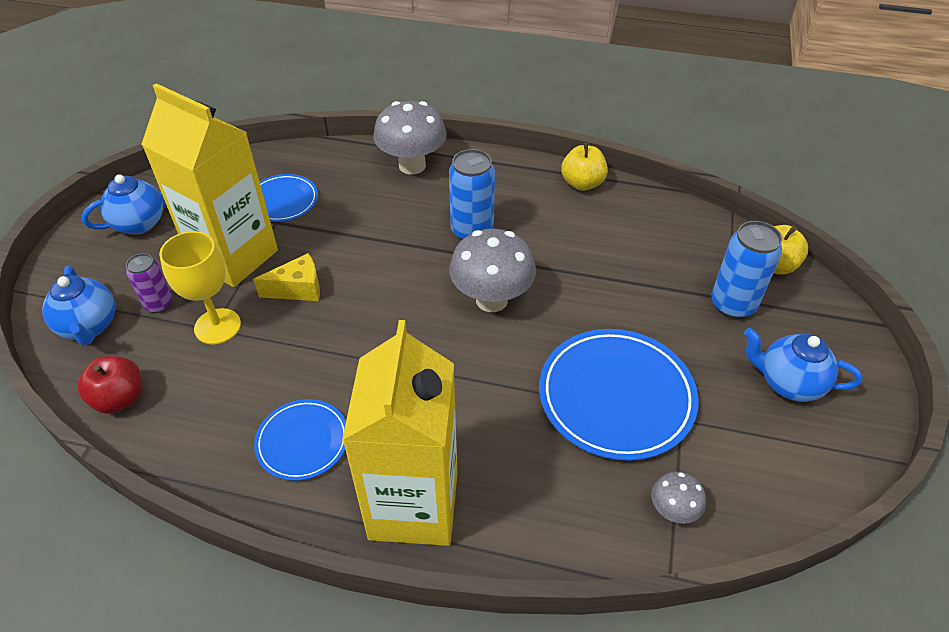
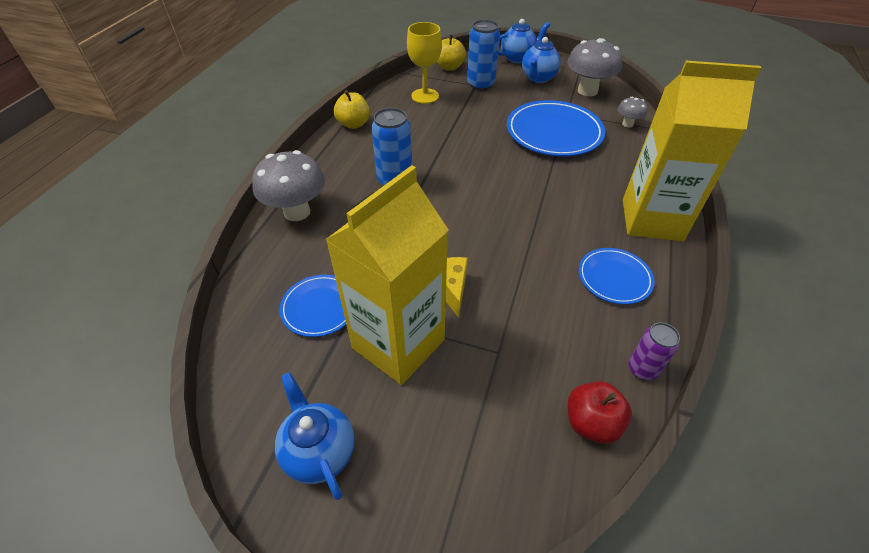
camera: 85 degrees left, 0 degrees up
(89, 326) = (494, 478): blue teapot -> blue teapot (518, 58)
(159, 304) = (463, 407): purple can -> purple can (642, 369)
(217, 326) = (495, 348): yellow goblet -> yellow goblet (425, 96)
(491, 300) = (471, 175): grey mushroom -> grey mushroom (587, 91)

